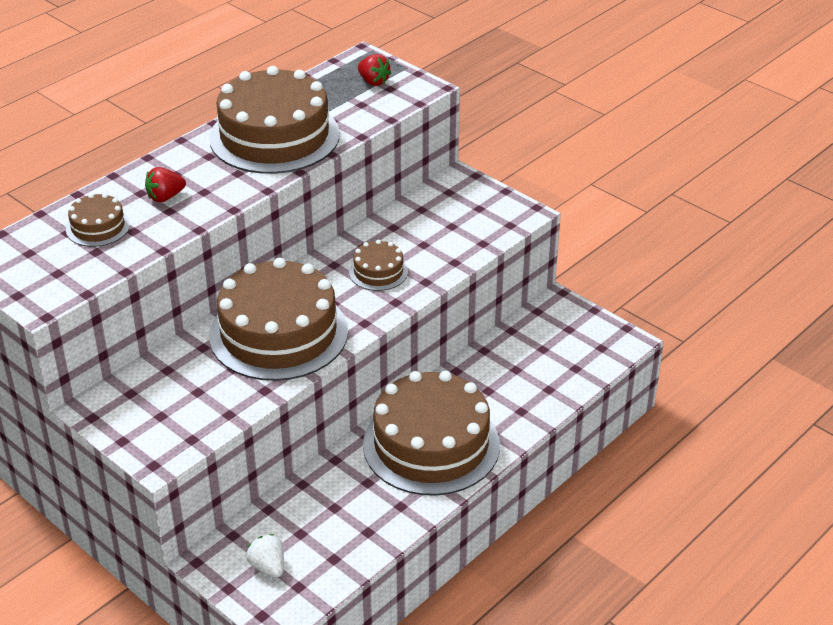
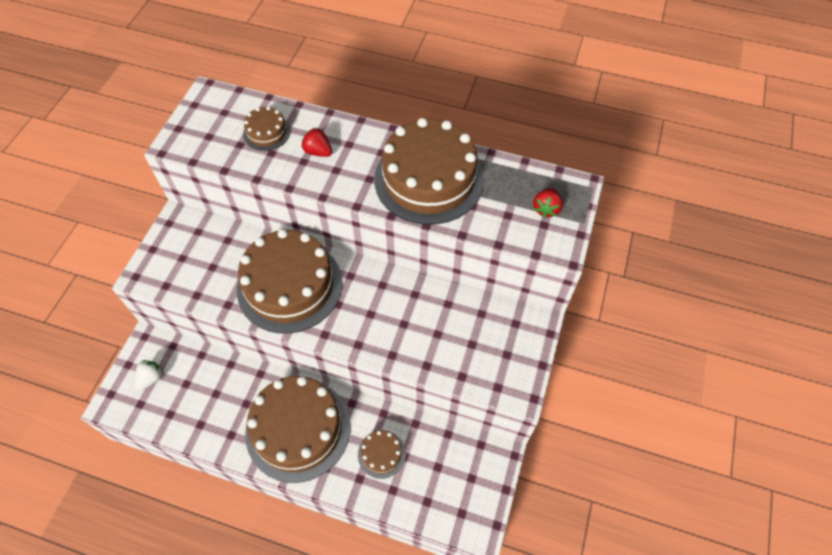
camera: 65 degrees right, 20 degrees up
(378, 272) = (388, 317): brown cake -> brown cake (381, 454)

